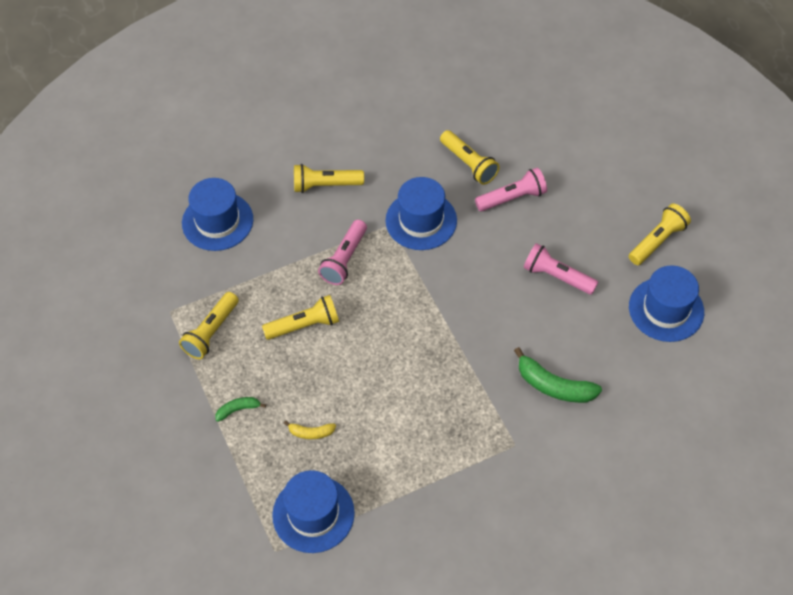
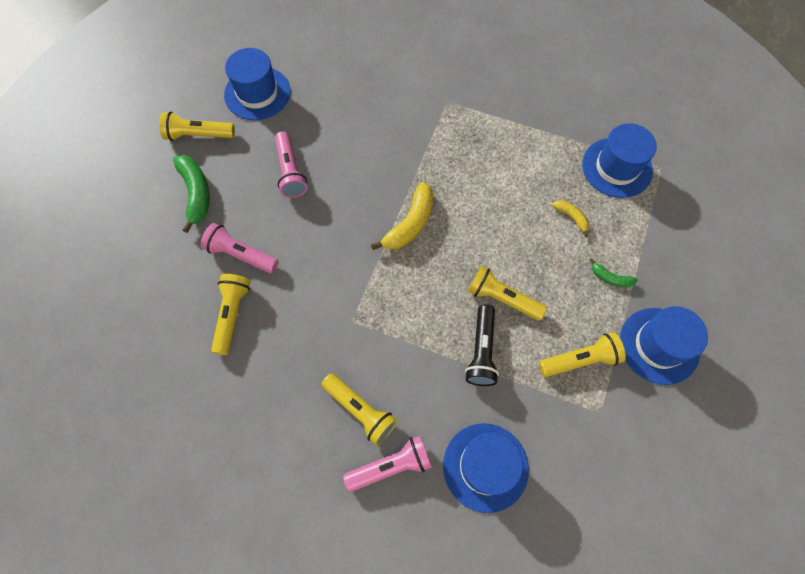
camera: 135 degrees left, 10 degrees up
(284, 280) = (481, 351): none -> black flashlight
(344, 259) = (417, 325): pink flashlight -> pink flashlight (390, 466)
(421, 220) = (325, 301): blue hat -> blue hat (659, 345)
(426, 318) = (410, 224): none -> yellow banana
(554, 386) = (383, 111): green banana -> green banana (196, 193)

